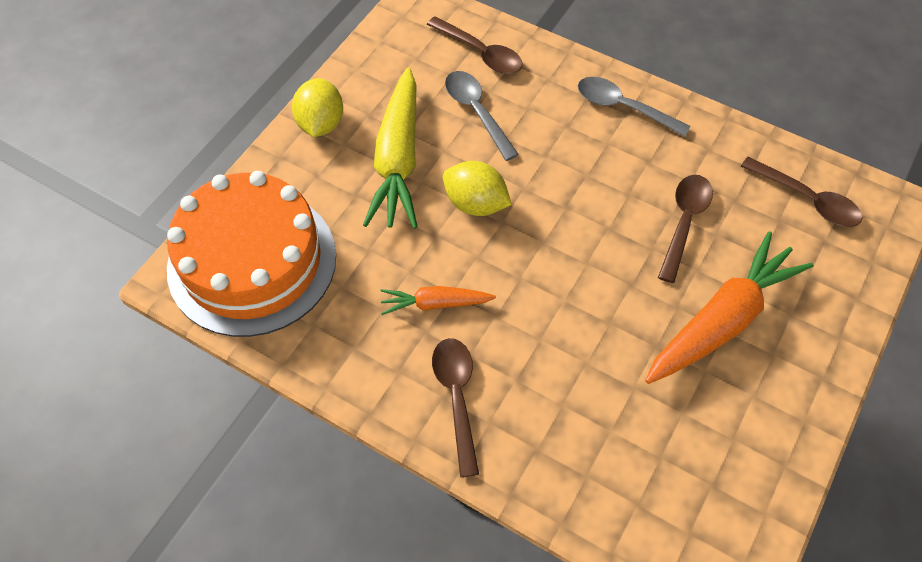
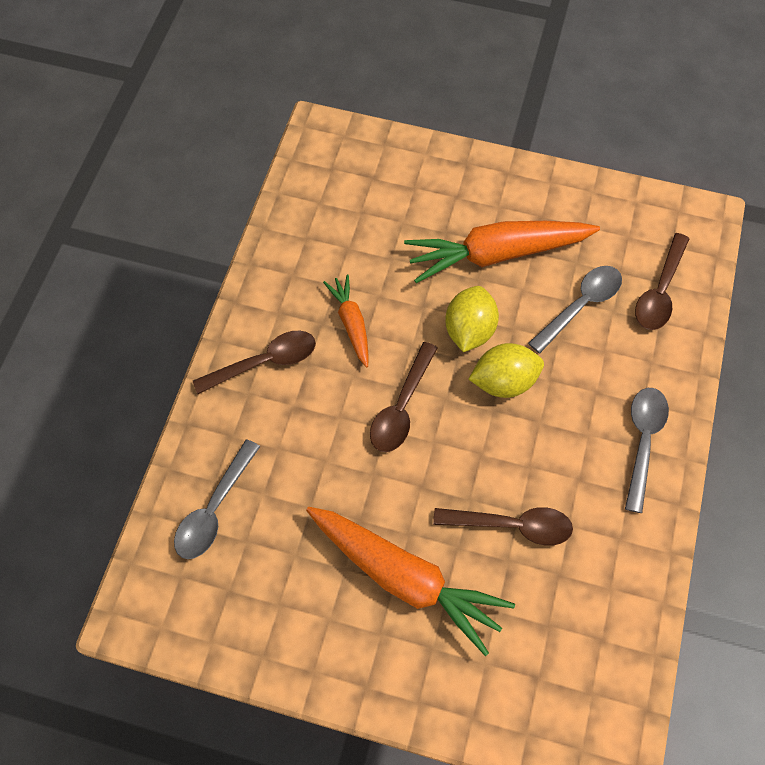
camera: 75 degrees right, 5 degrees up
(252, 261) = (352, 177): orange cake -> none
(320, 124) = (515, 182): yellow lemon -> yellow lemon (504, 382)
(398, 159) = (498, 254): yellow carrot -> orange carrot
(619, 482) = (214, 509): none -> grey spoon
(806, 199) = (587, 652): brown spoon -> brown spoon (402, 406)

